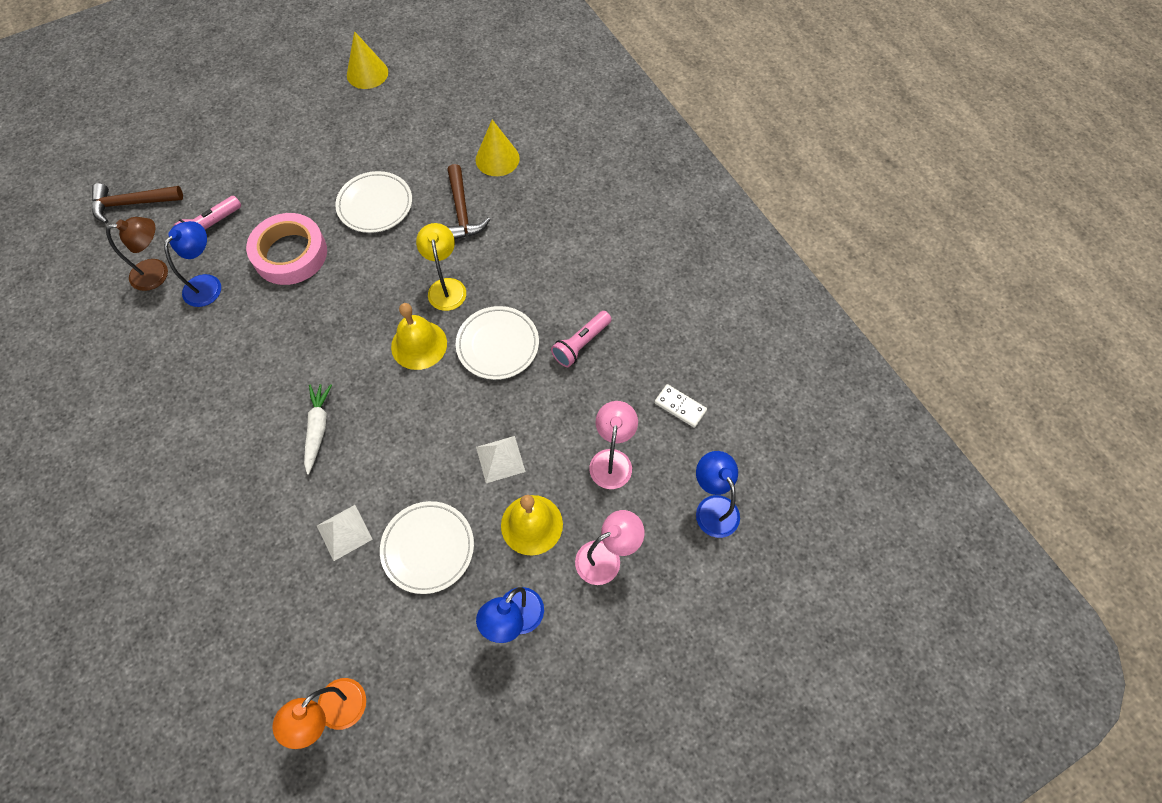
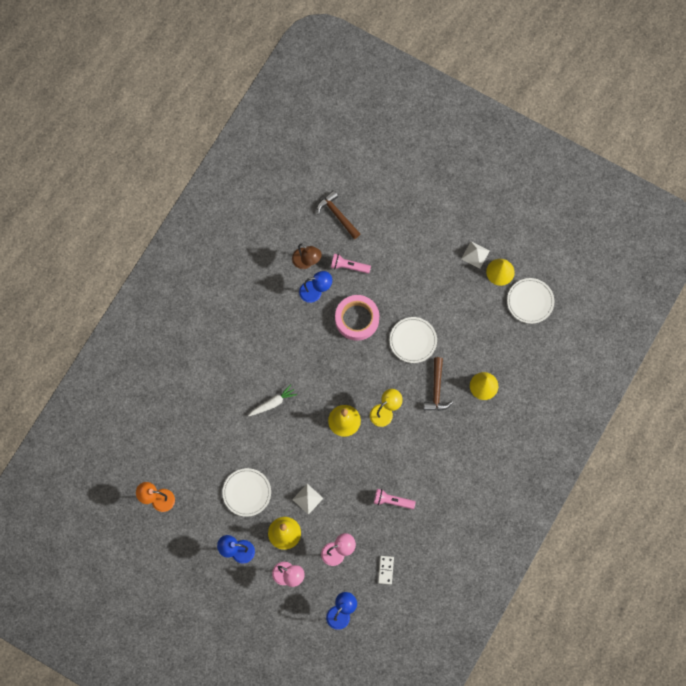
camera: 60 degrees right, 10 degrees up
(344, 532) = (232, 450): white pyramid -> white pyramid (475, 254)
(462, 211) = (436, 389): brown hammer -> brown hammer turned 45 degrees counterclockwise
(498, 345) = (367, 459): white plate -> white plate (530, 301)

